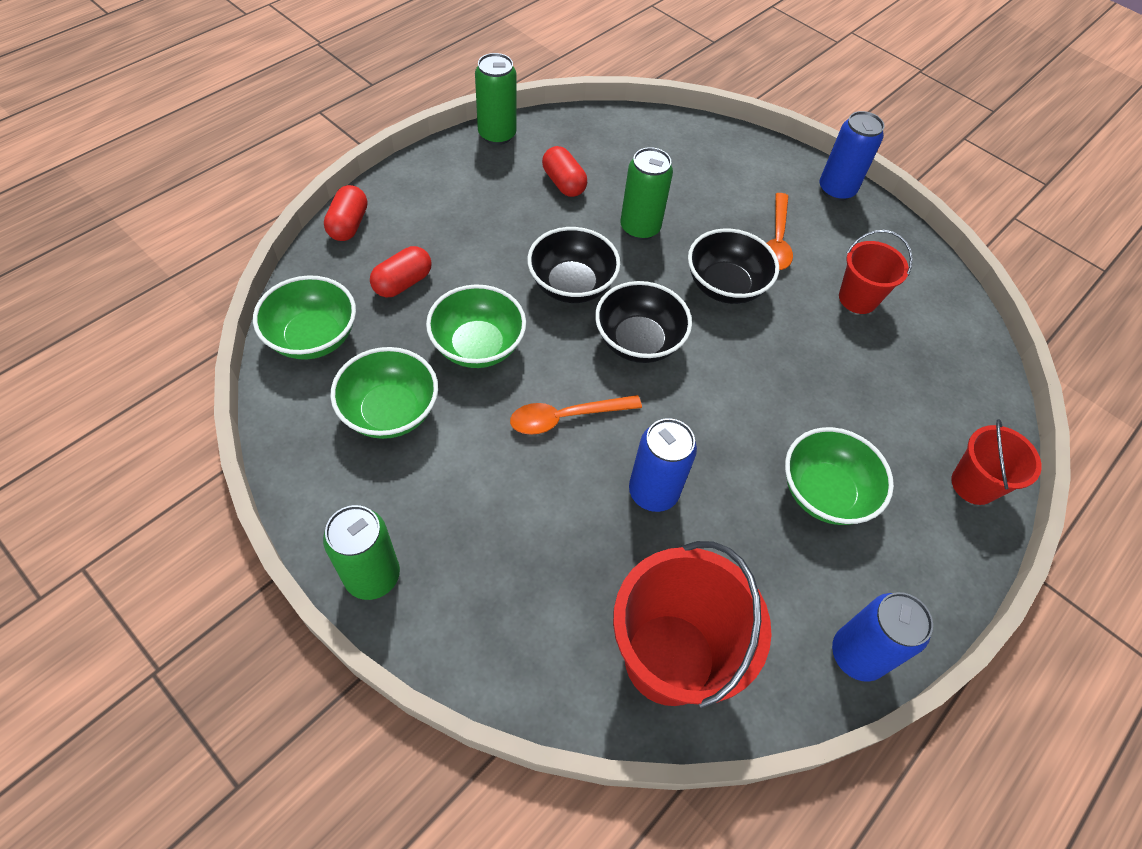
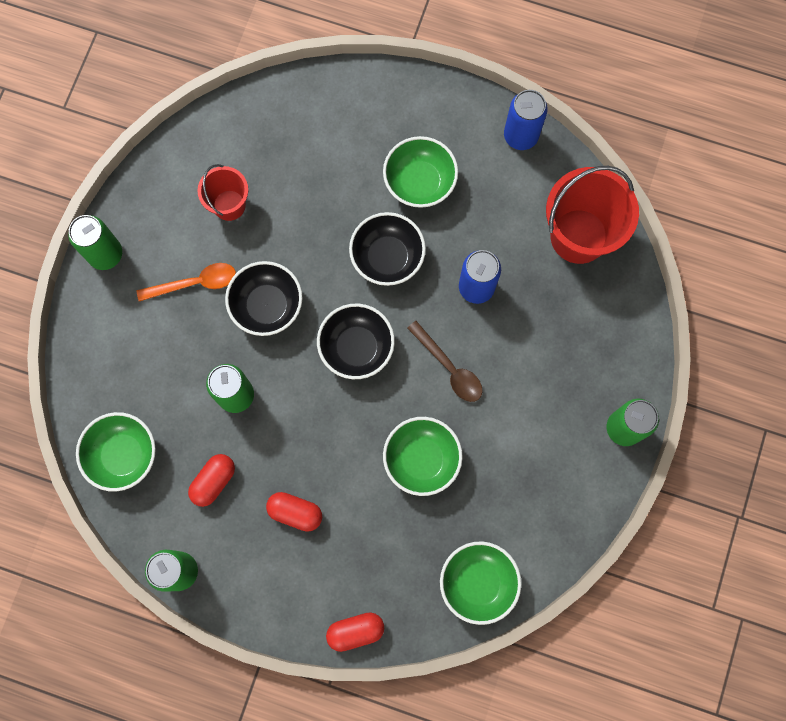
camera: 110 degrees left, 20 degrees up
(390, 412) = (508, 488): green bowl -> green bowl (123, 455)
(403, 283) = (392, 549): red capsule -> red capsule (295, 512)
(566, 417) = (449, 368): orange spoon -> brown spoon
(571, 285) = (327, 420): black bowl -> black bowl (387, 257)
(836, 190) = (105, 254): blue can -> green can
(973, 484) = (363, 93): red bucket -> none

